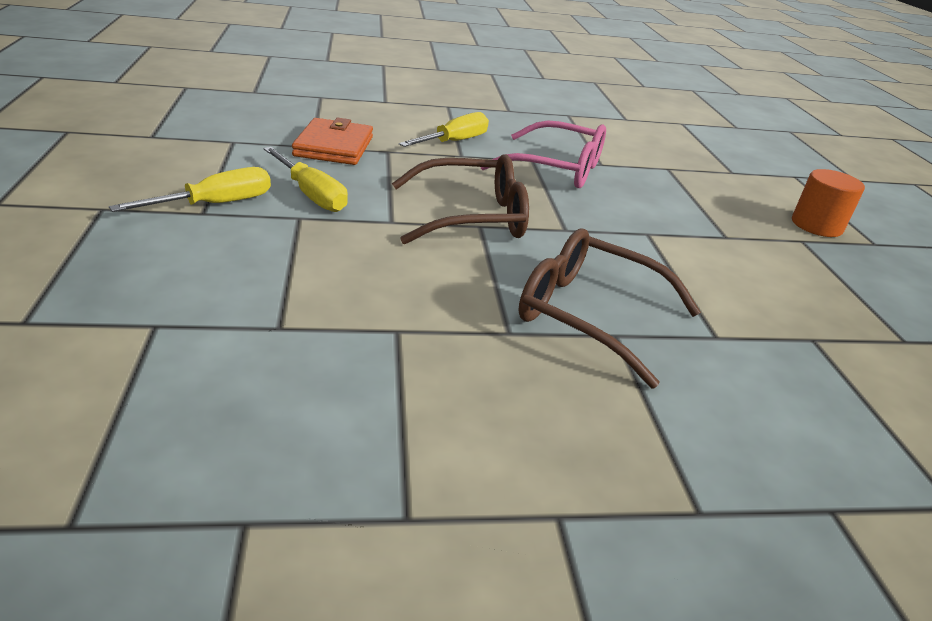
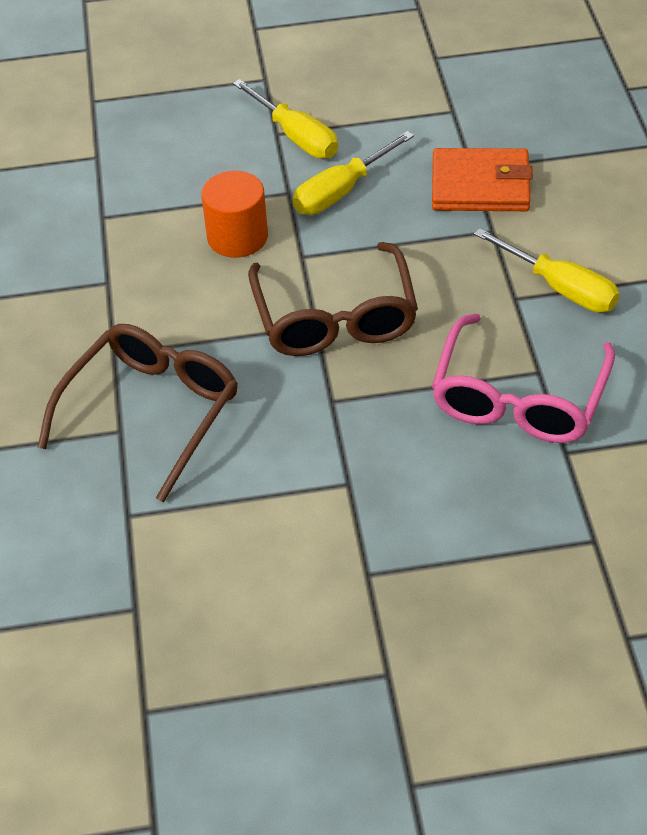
camera: 95 degrees right, 15 degrees up
(816, 225) = (449, 713): orange cylinder -> orange cylinder (237, 237)

